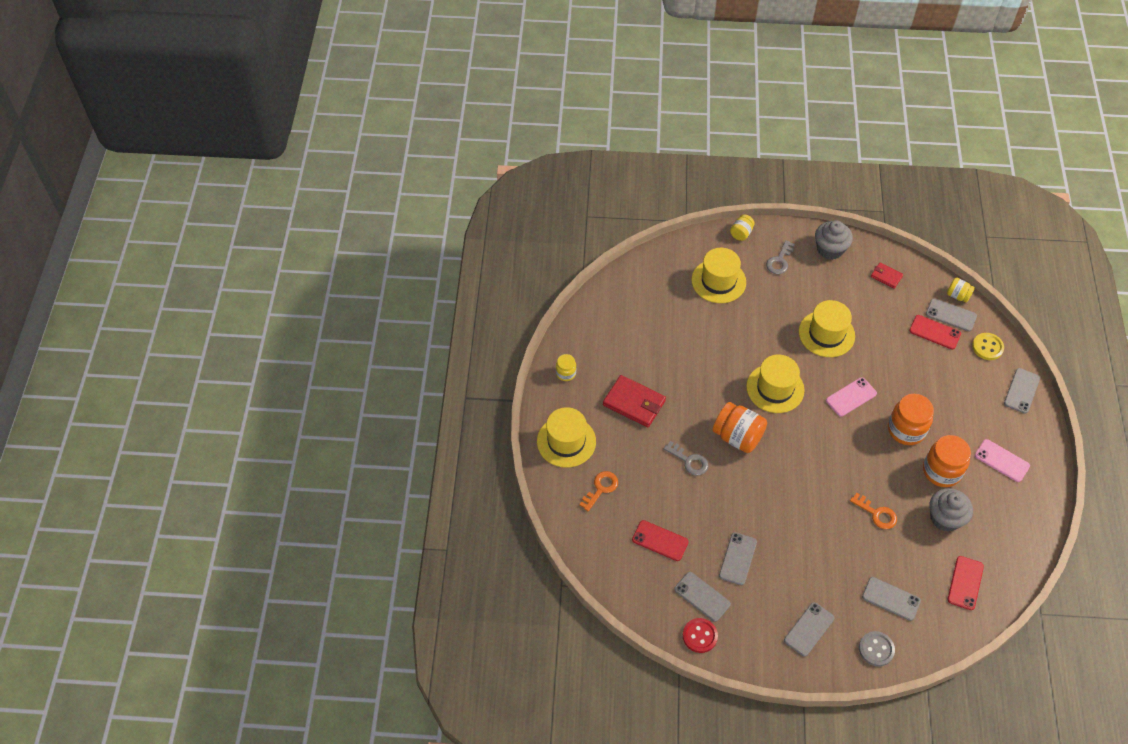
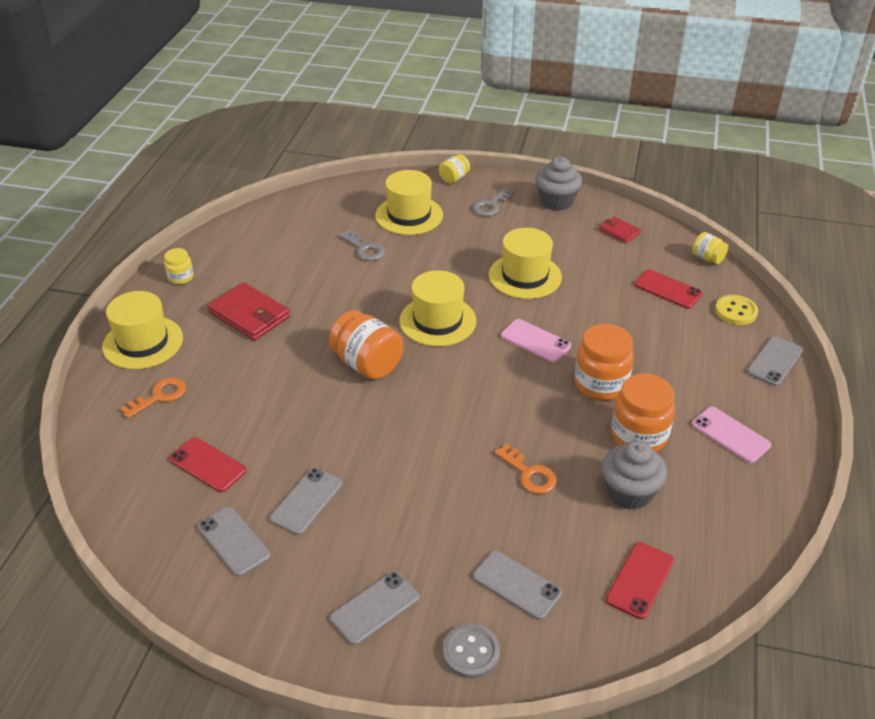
camera: 10 degrees right, 15 degrees down
(689, 461) = (291, 381): grey key -> grey key (364, 249)
(700, 636) = (205, 592): red button -> none
(851, 397) = (535, 341): pink phone -> pink phone turned 60 degrees clockwise
(951, 315) = (693, 275): grey phone -> none

